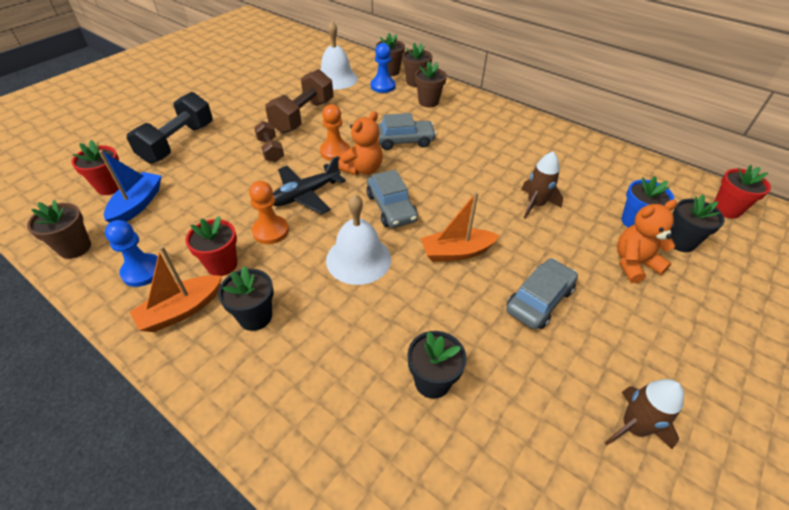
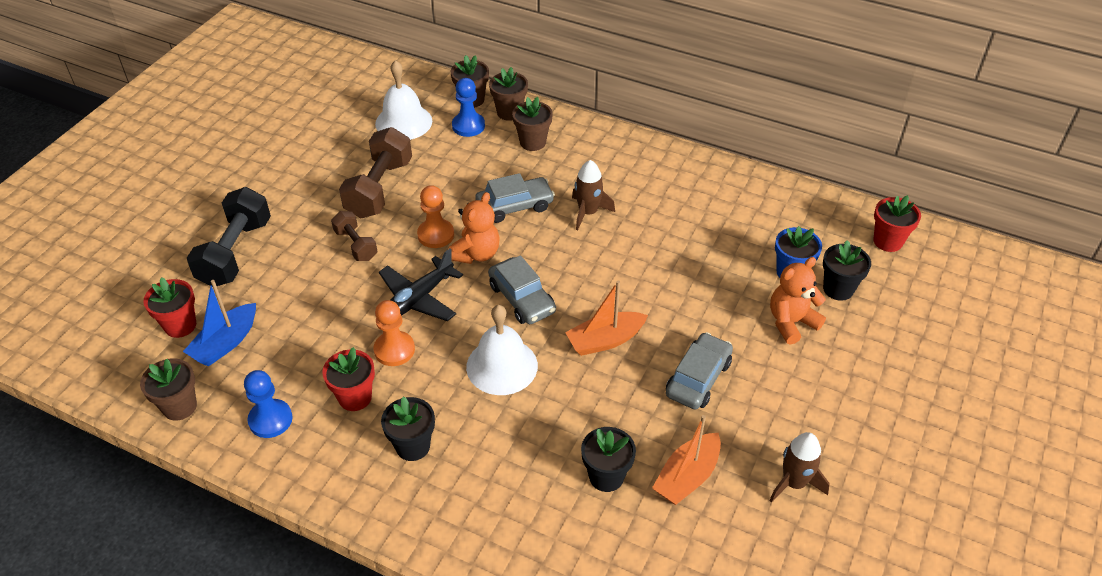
camera: 10 degrees left, 0 degrees up
(138, 204) = (225, 343): blue boat -> blue boat turned 150 degrees counterclockwise
(181, 310) = (332, 453): orange boat -> orange boat (687, 477)
(535, 205) = (682, 269): brown rocket -> brown rocket (588, 213)

